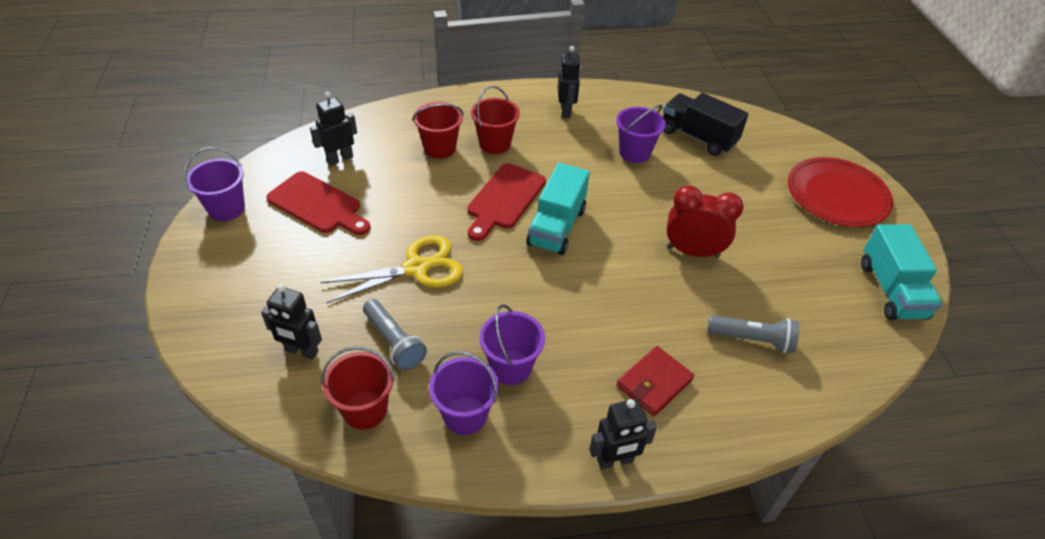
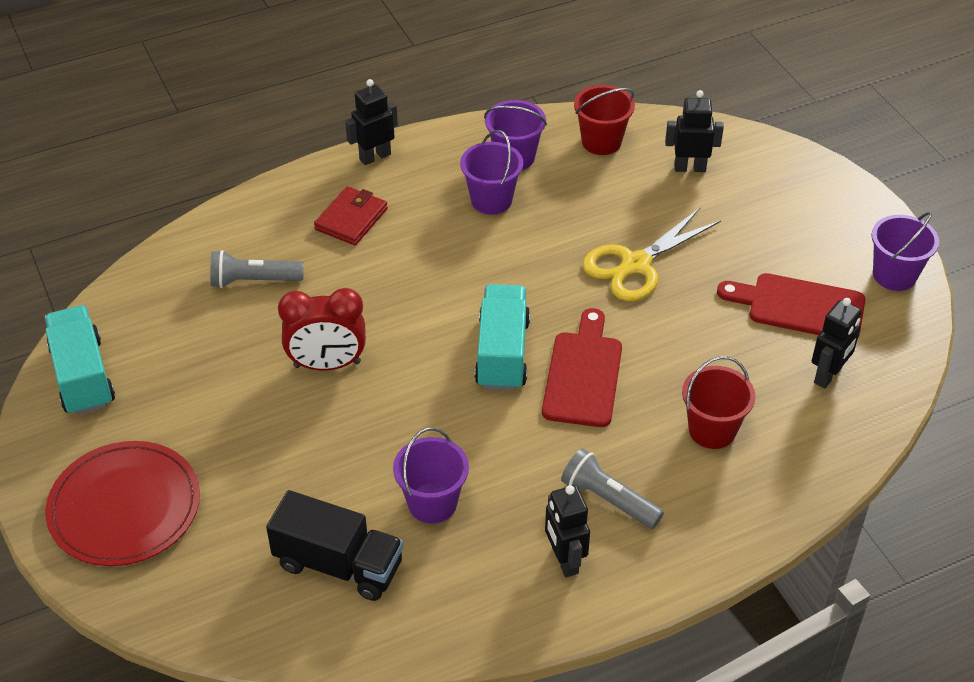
camera: 165 degrees right, 0 degrees up
(394, 342) = (612, 194): grey flashlight -> grey flashlight (608, 500)
(495, 144) = (641, 460): red bucket -> none

